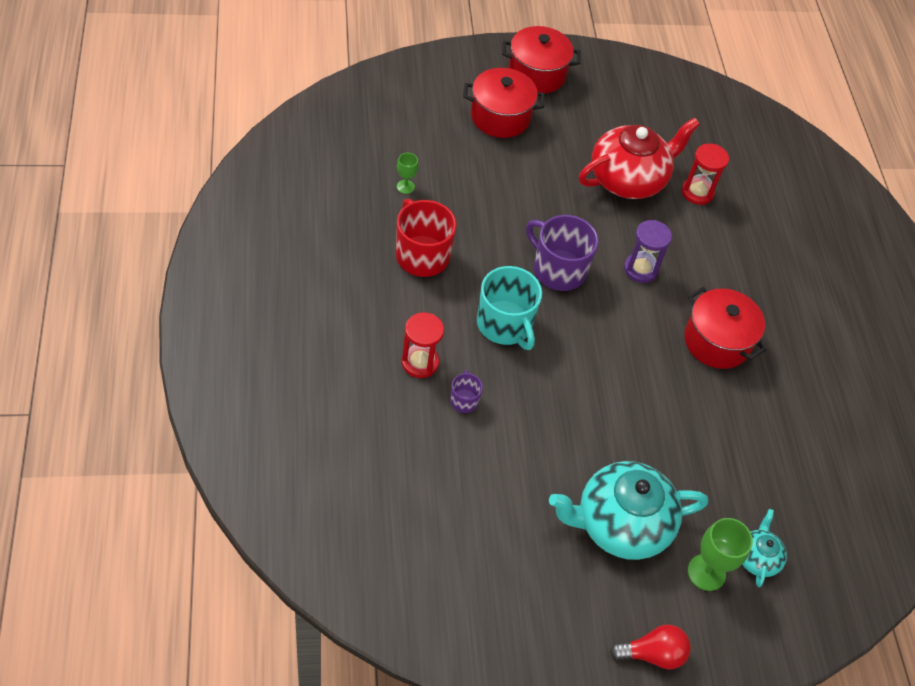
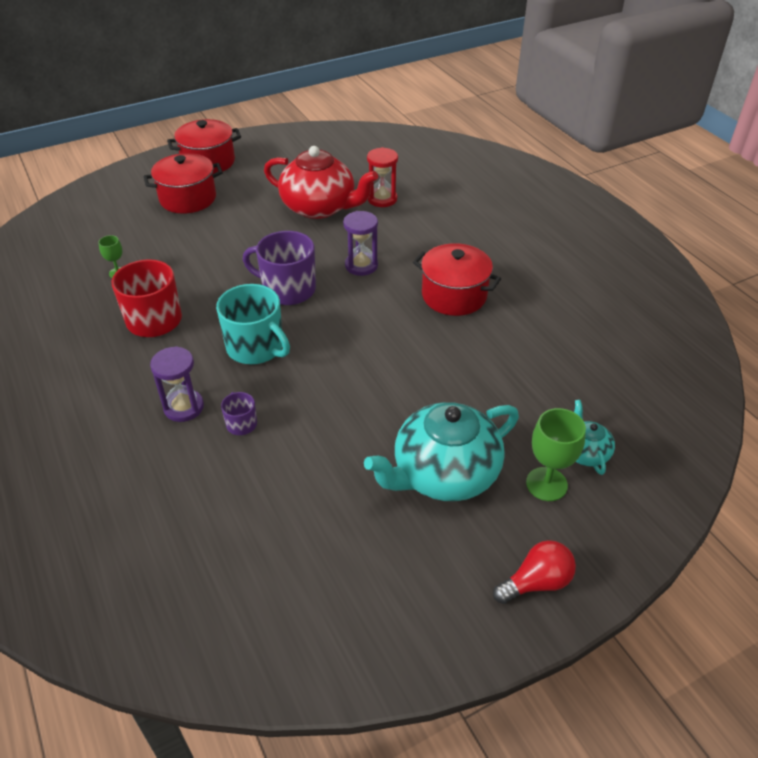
camera: 15 degrees left, 10 degrees down
(420, 362) = (184, 407): red hourglass -> purple hourglass
(628, 179) = (319, 207): red teapot -> red teapot turned 75 degrees clockwise

